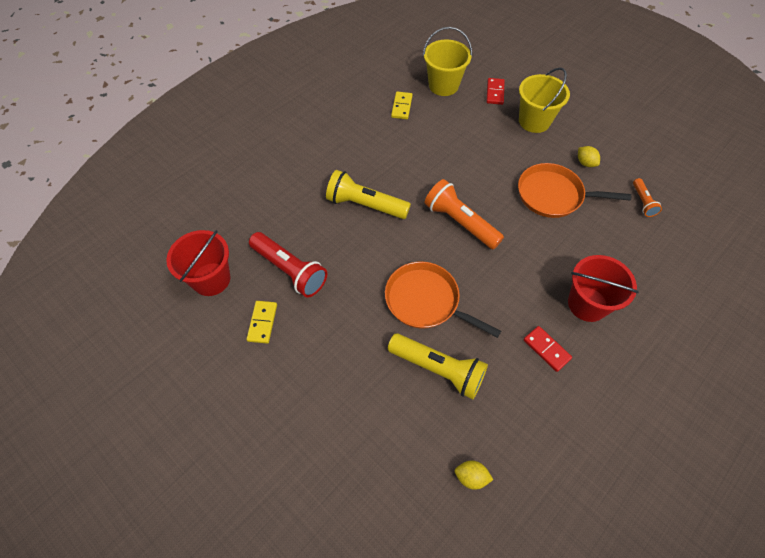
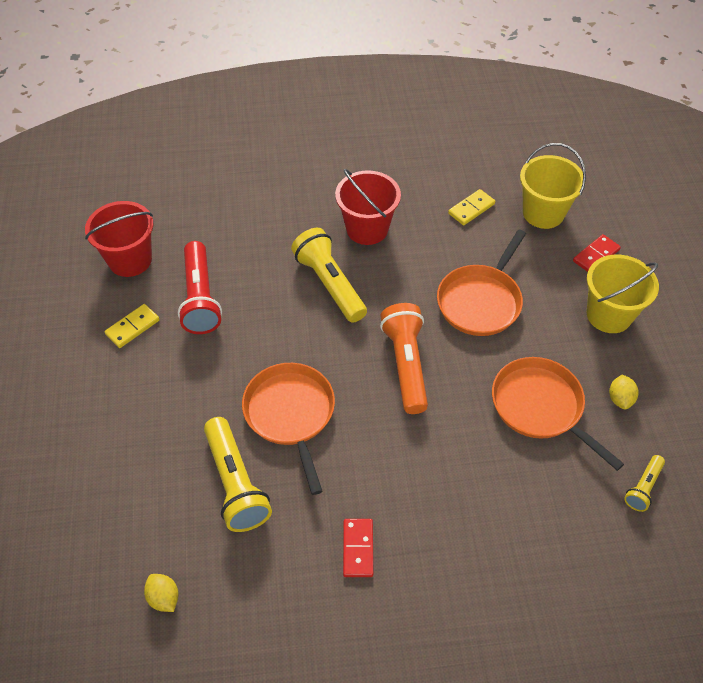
camera: 40 degrees right, 5 degrees down
(462, 157) = (480, 301): none -> orange pan
(587, 304) = (451, 541): red bucket -> red bucket (367, 229)
(642, 202) = (643, 487): orange flashlight -> yellow flashlight

